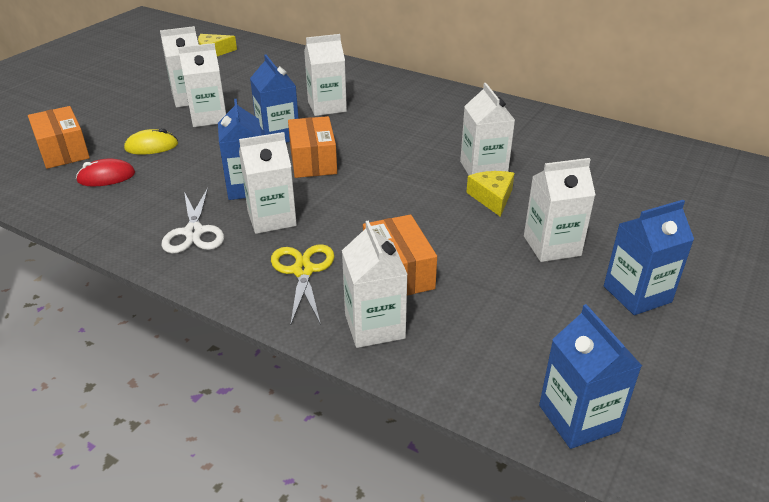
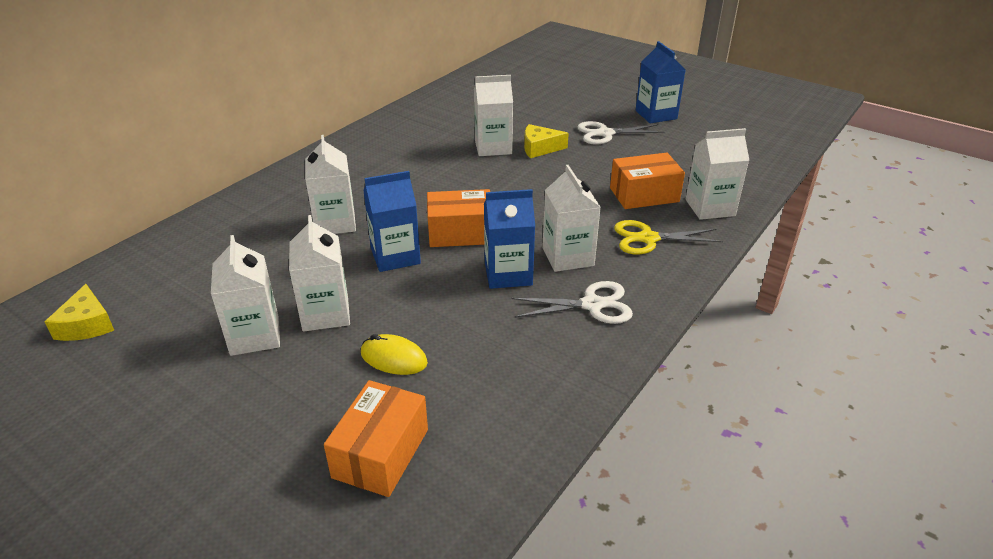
camera: 85 degrees left, 0 degrees up
(63, 151) = (380, 453): orange box -> orange box turned 45 degrees counterclockwise
(106, 177) = (468, 391): red mouse -> none
(151, 146) = (393, 358): yellow mouse -> yellow mouse turned 60 degrees counterclockwise
(552, 246) = (605, 133): white carton -> white scissors
(578, 418) = (771, 147): blue carton -> none

